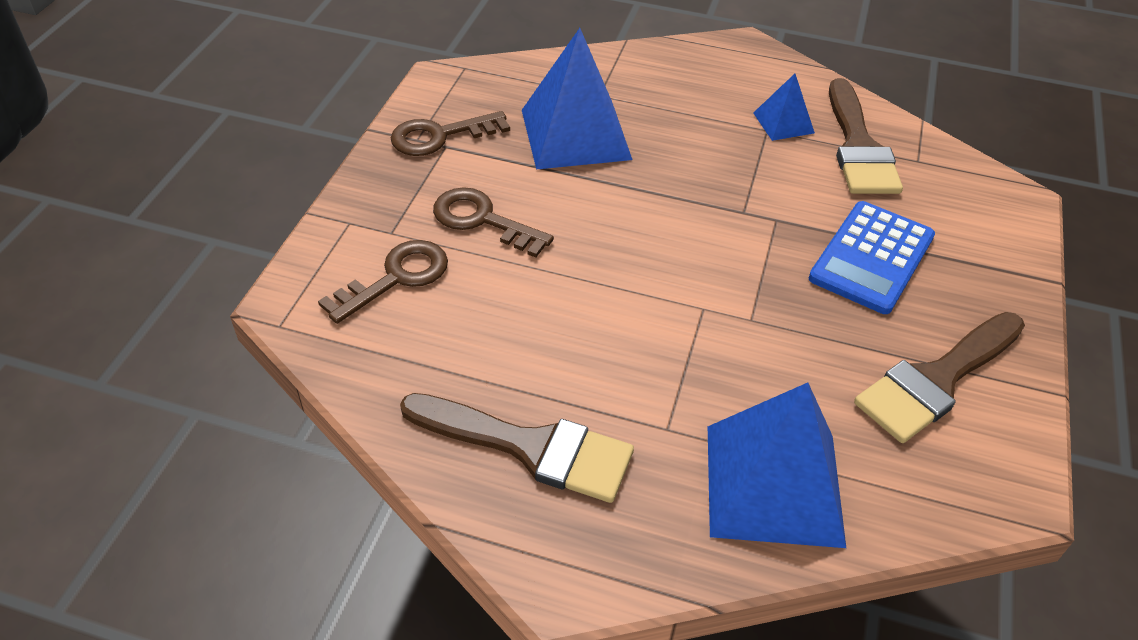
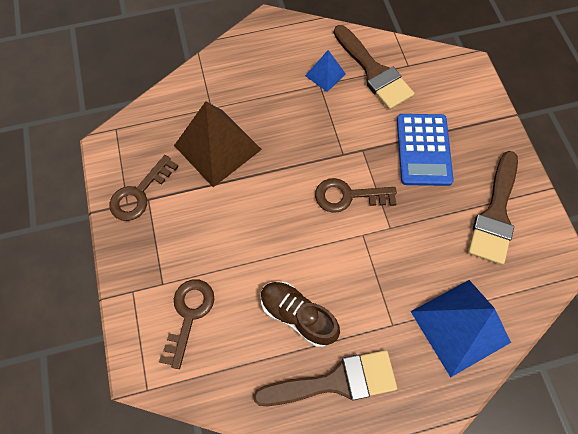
camera: 30 degrees left, 20 degrees up
(482, 220) = (208, 243): brown key -> brown key (348, 196)
(538, 348) = (298, 315): none -> brown shoe
(575, 134) = (217, 147): blue pyramid -> brown pyramid

